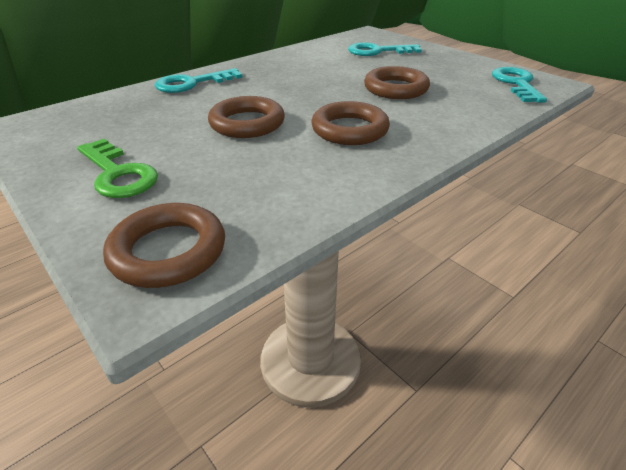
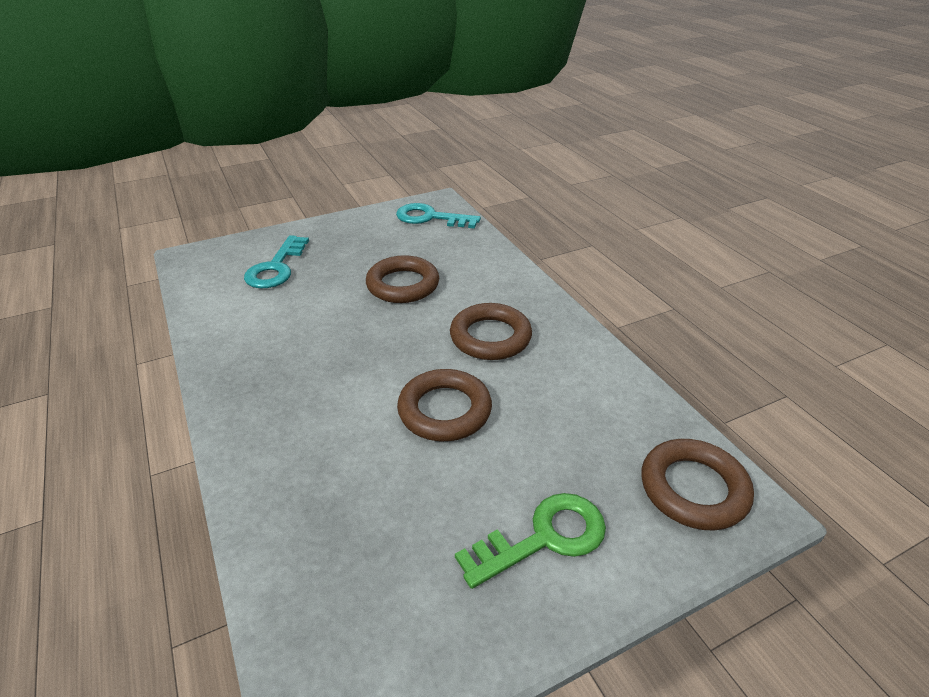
camera: 75 degrees left, 0 degrees up
(192, 83) = (273, 456): turquoise key -> none

